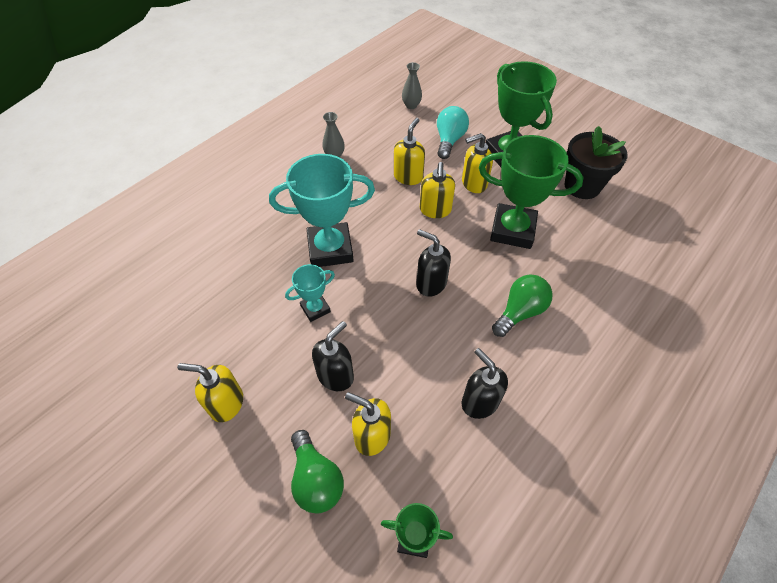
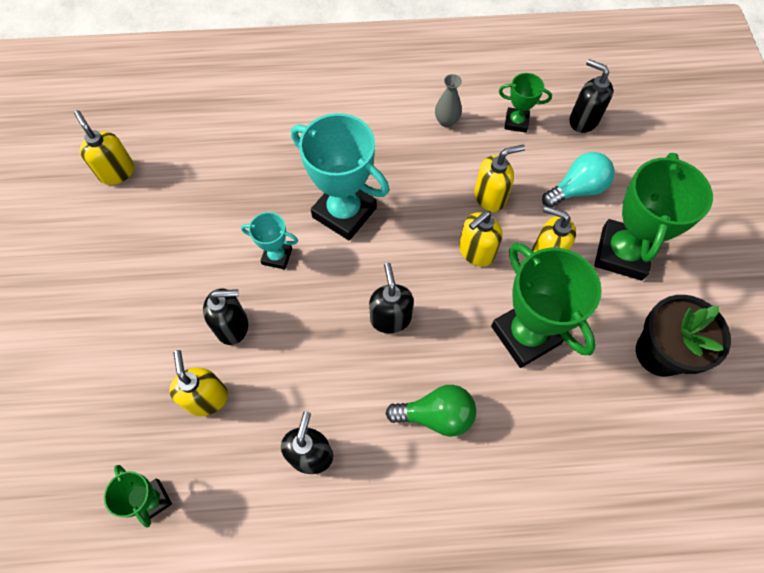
camera: 45 degrees right, 10 degrees up
(226, 403) = (143, 276): yellow soap dispenser -> yellow soap dispenser (117, 172)
(316, 479) = (139, 391): green light bulb -> none
(376, 130) = (516, 122): none -> green trophy
(411, 105) = (583, 120): grey vase -> black soap dispenser

